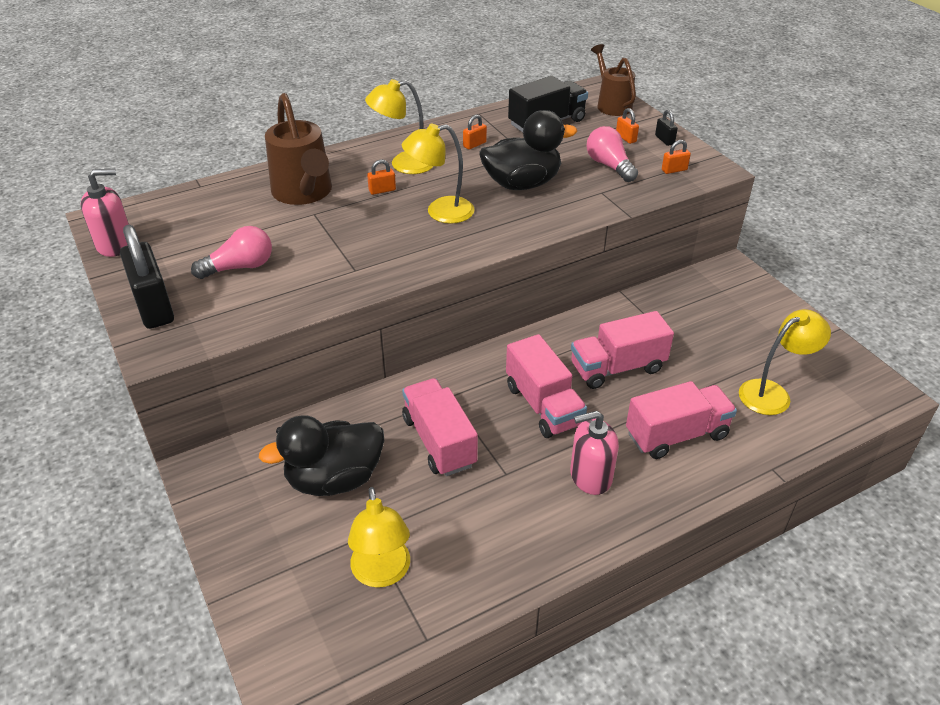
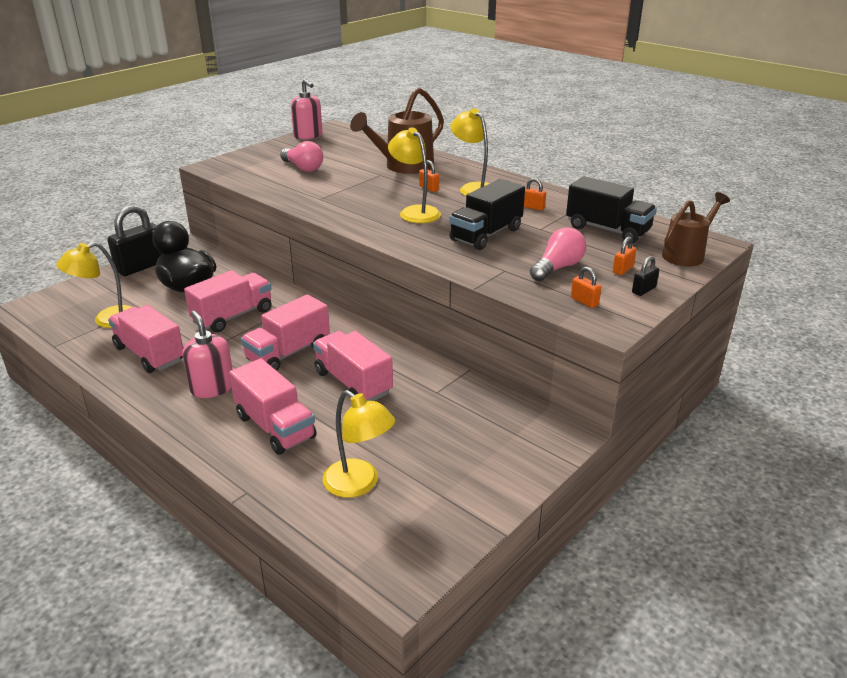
camera: 70 degrees right, 10 degrees down
(154, 307) = (251, 157): black padlock -> black padlock (141, 266)
(495, 529) = (149, 354): none -> pink truck
(522, 184) = (486, 234): black duck -> black truck

